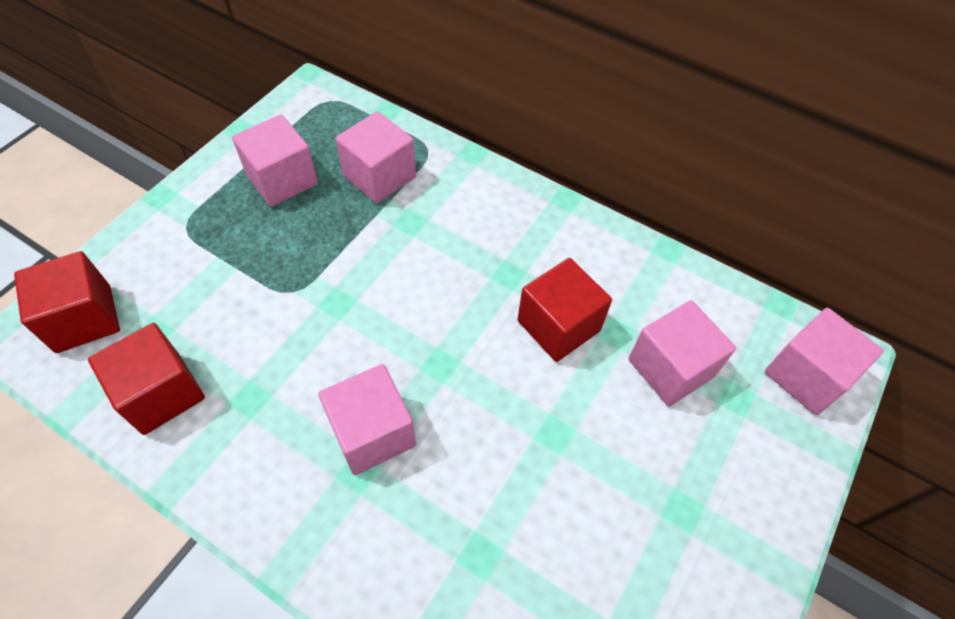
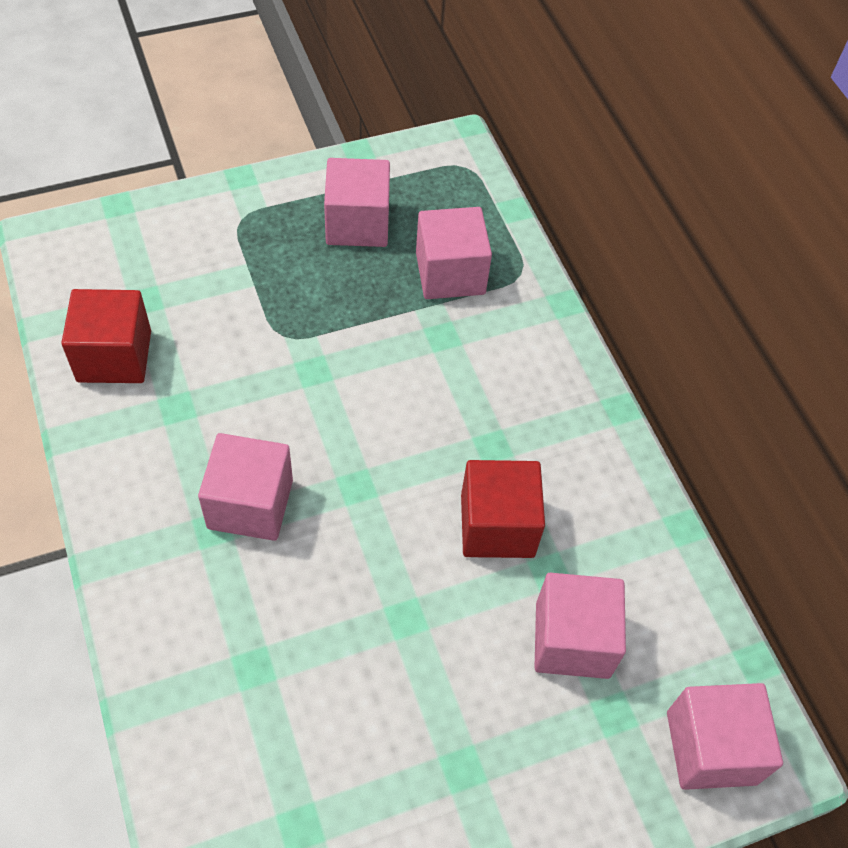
camera: 35 degrees right, 0 degrees up
(84, 319) = (103, 253): red cube -> none

